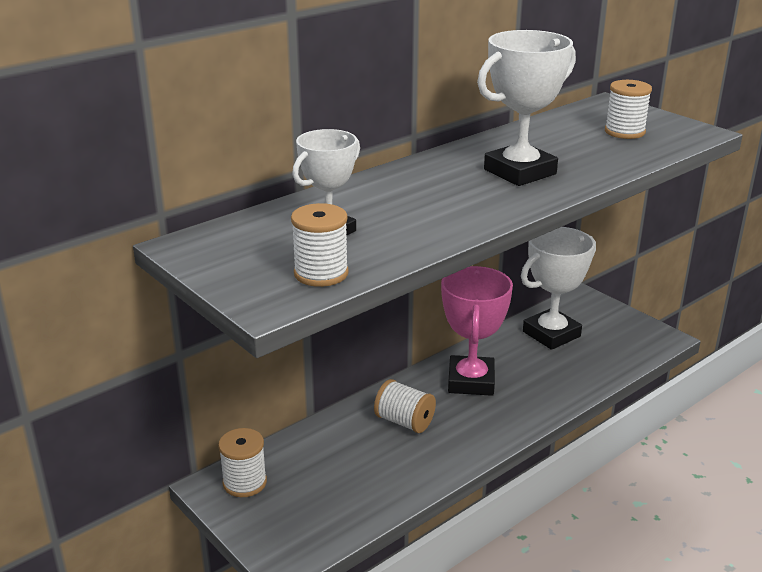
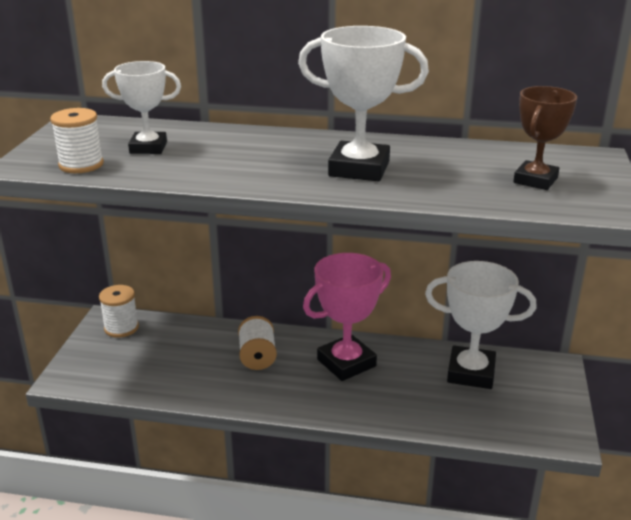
camera: 50 degrees right, 0 degrees up
(624, 132) = (535, 180): white spool -> brown trophy

